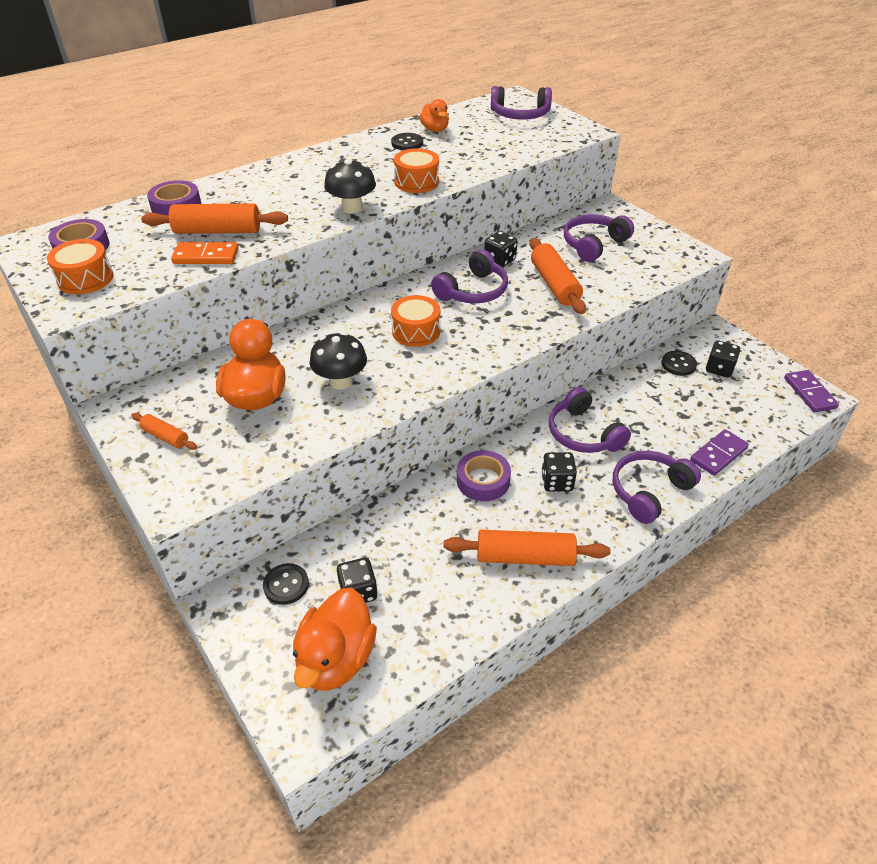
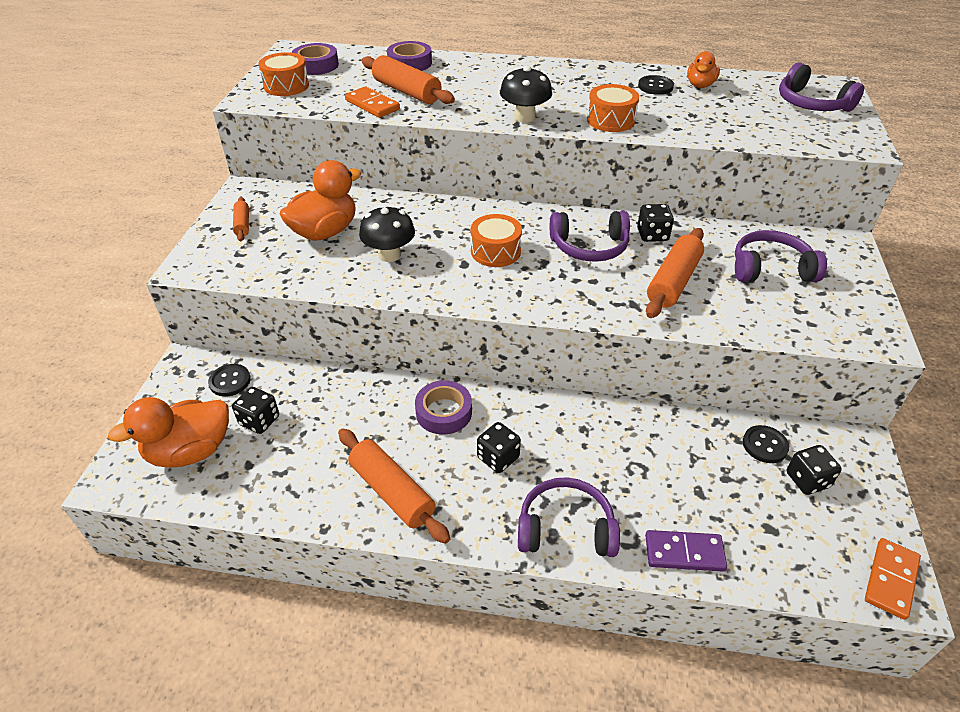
camera: 45 degrees right, 0 degrees up
(583, 433) = (577, 437): purple headphones -> none
(809, 393) = (890, 579): purple domino -> orange domino

